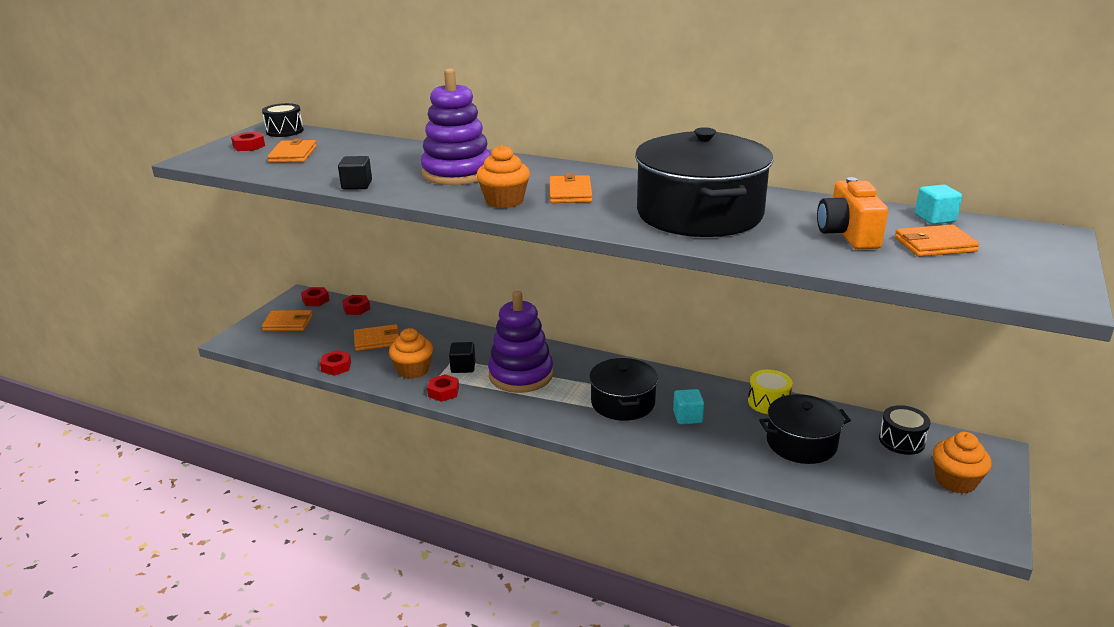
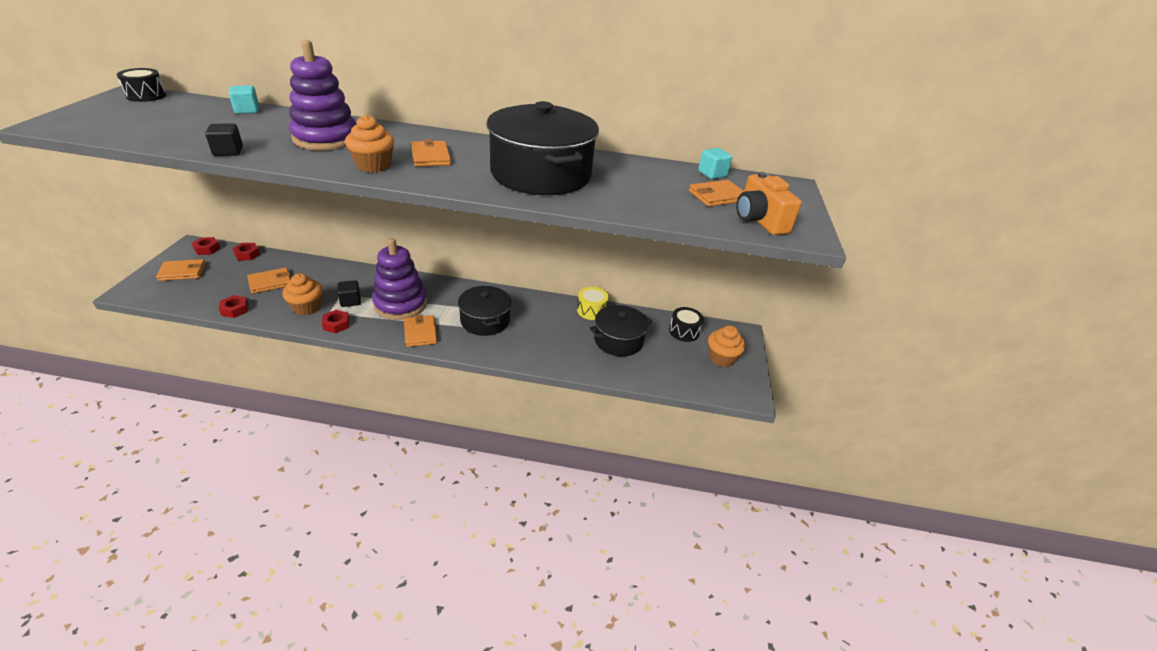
camera: 20 degrees left, 10 degrees up
(249, 146) = (108, 111): red nut -> none
(293, 154) = (157, 120): orange wallet -> orange wallet (420, 333)
(687, 417) = (535, 328): turquoise cube -> turquoise cube (247, 110)
(847, 234) = (655, 189): orange camera -> orange camera (759, 220)

